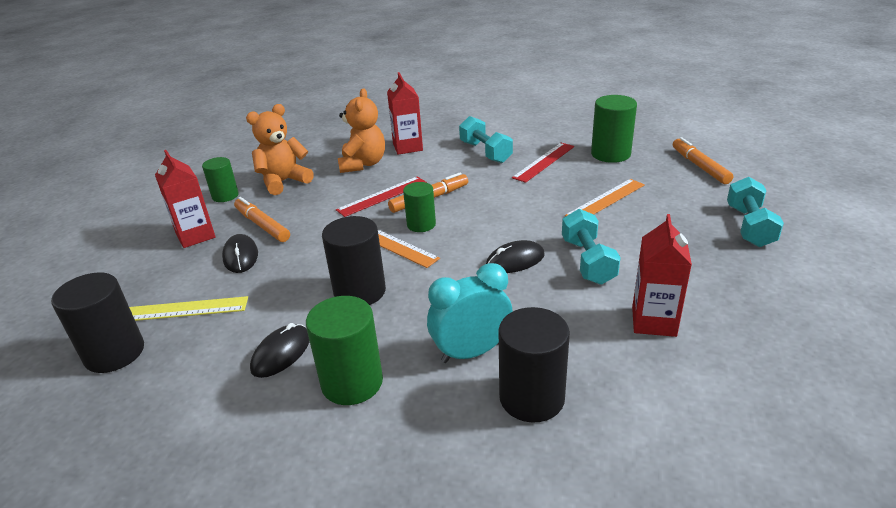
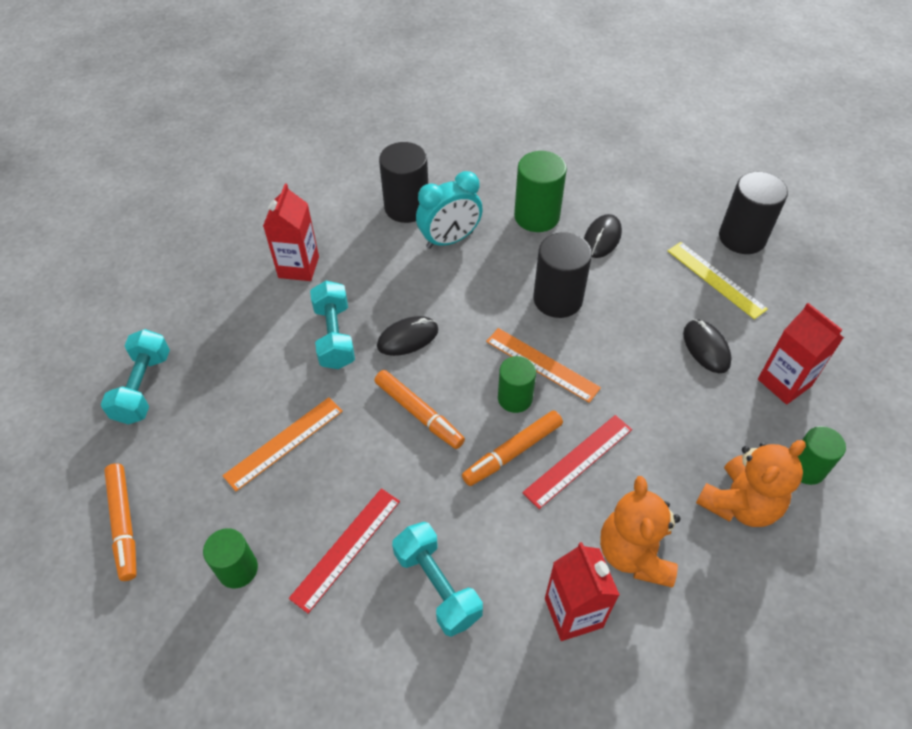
camera: 175 degrees right, 20 degrees up
(184, 309) = (716, 279): yellow ruler -> yellow ruler turned 60 degrees clockwise
(262, 225) = (712, 401): orange marker -> orange marker (419, 413)
(610, 154) = (238, 569): green cylinder -> green cylinder, size x0.64

